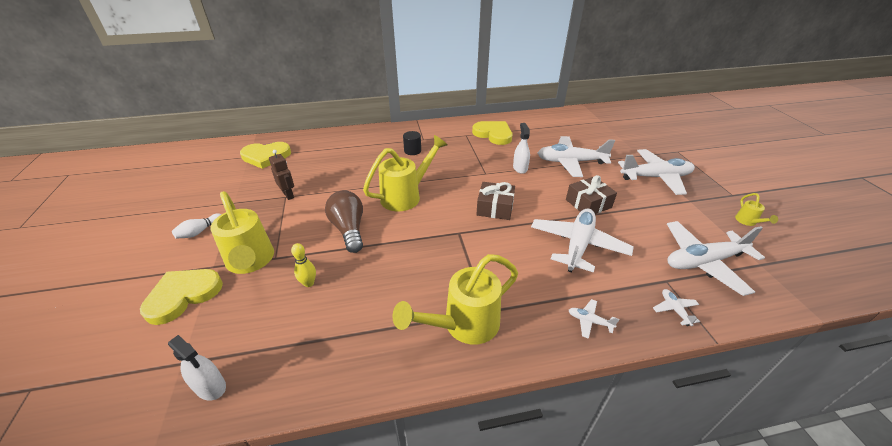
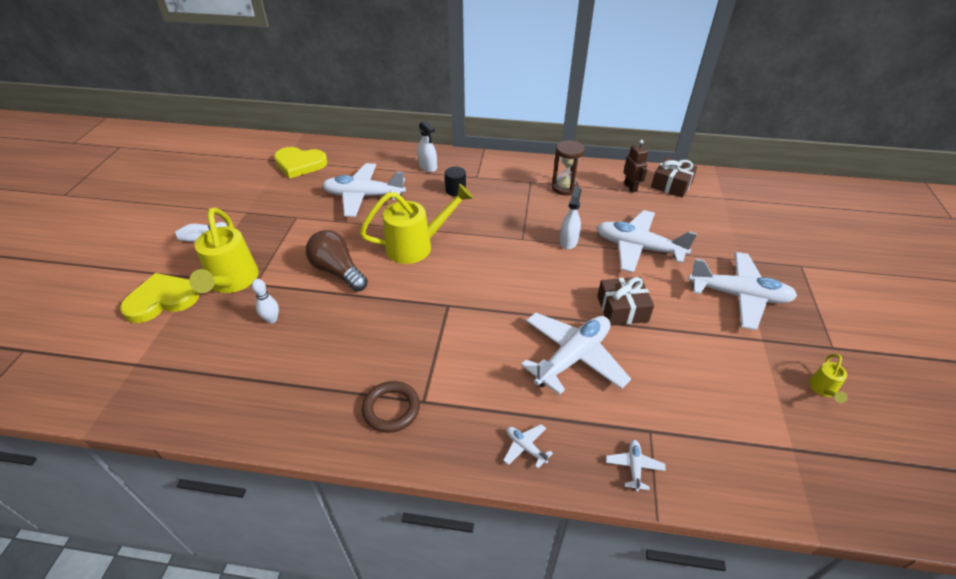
camera: 20 degrees right, 5 degrees up
(210, 386) = (148, 393): white spray bottle -> white spray bottle (428, 167)
(288, 195) = (300, 216): brown robot -> brown robot (630, 187)
(309, 283) = (272, 319): yellow bowling pin -> white bowling pin
(349, 229) = (338, 271): brown light bulb -> brown light bulb turned 45 degrees counterclockwise
(463, 325) = (391, 409): yellow watering can -> brown ring
(493, 134) = (565, 188): yellow heart -> brown hourglass
(495, 208) = (506, 286): brown gift -> brown gift (671, 185)
(703, 262) = (716, 423): white plane -> white plane (364, 196)

